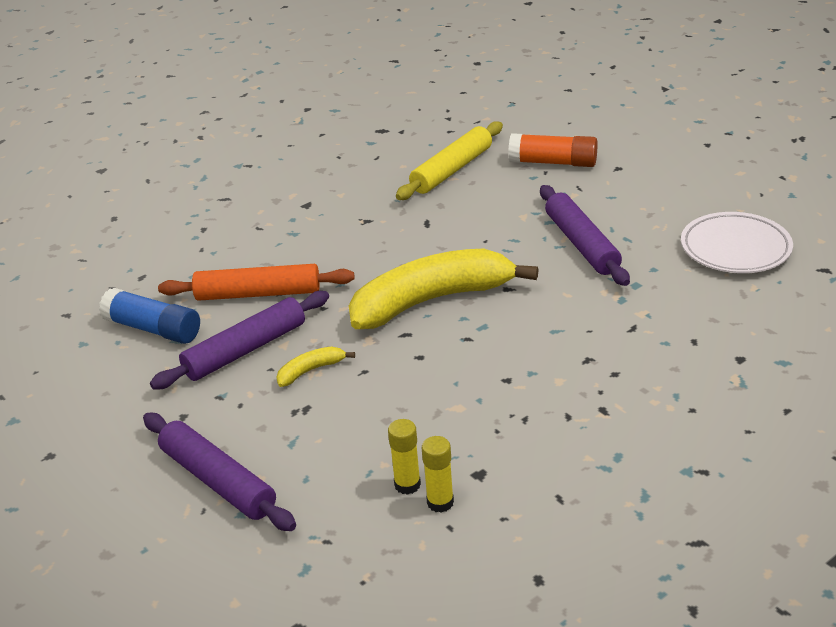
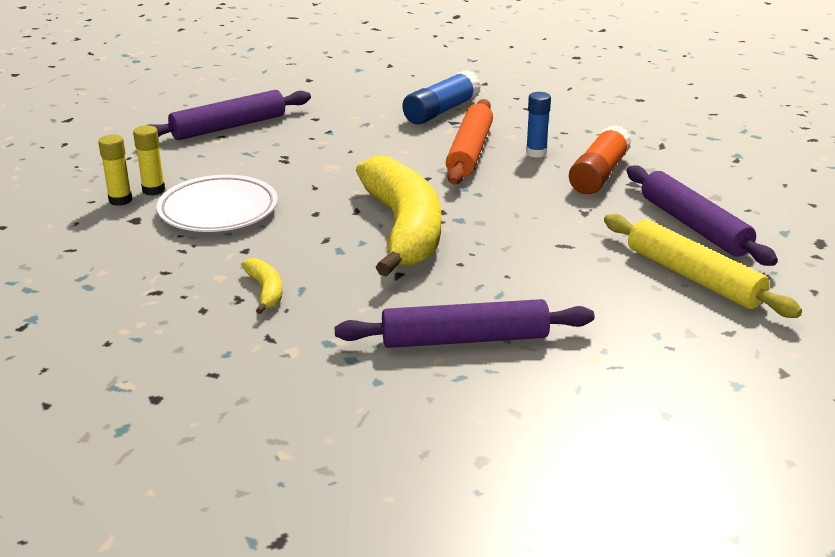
camera: 100 degrees right, 5 degrees down
(245, 350) = (384, 143): purple rolling pin -> purple rolling pin (693, 226)
(254, 257) = (536, 153): none -> blue glue stick
(310, 370) = (334, 165): yellow banana -> yellow banana (266, 291)
(553, 163) = (696, 358): orange glue stick -> orange glue stick (599, 175)
(735, 249) = (384, 466): white plate -> white plate (218, 210)

